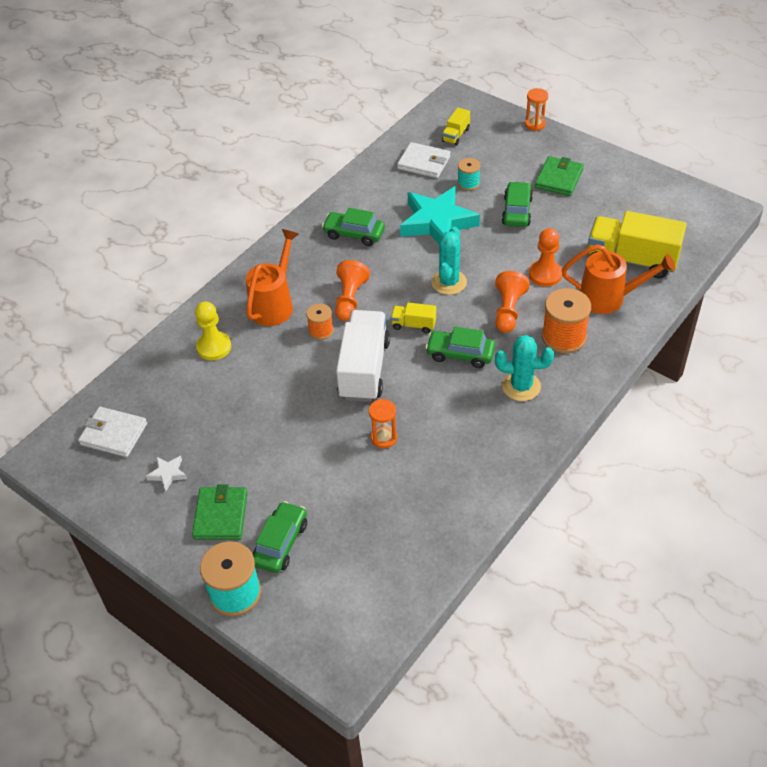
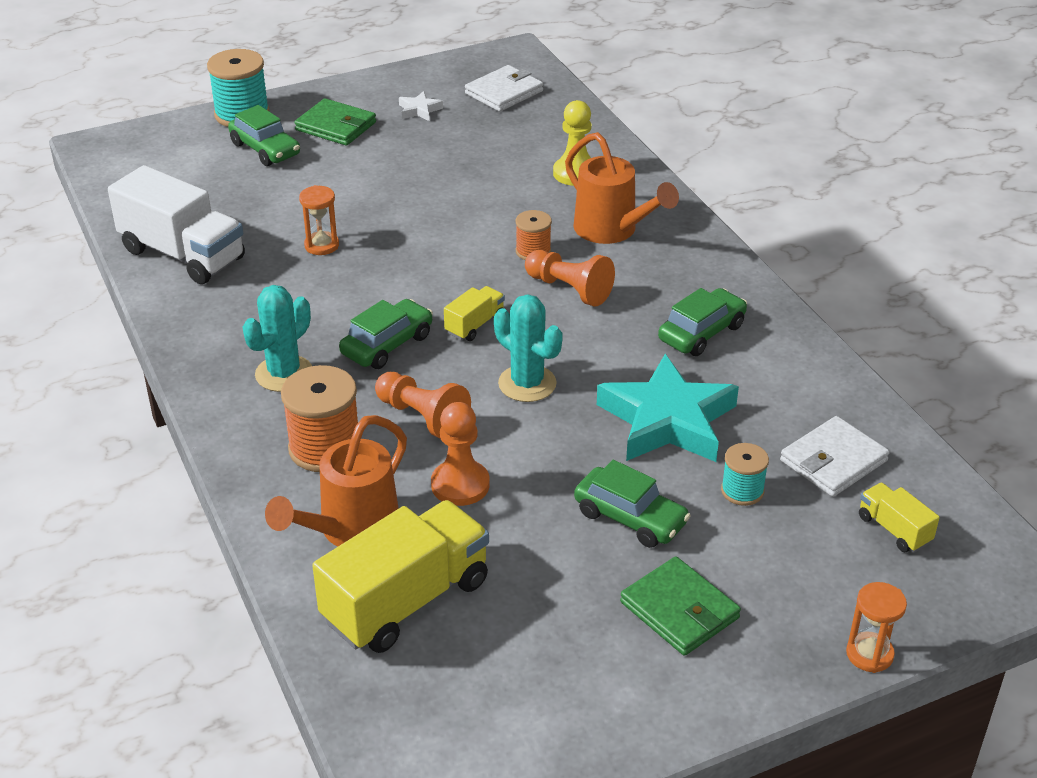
camera: 115 degrees right, 10 degrees down
(364, 369) = (437, 263): white truck -> white truck (183, 255)

